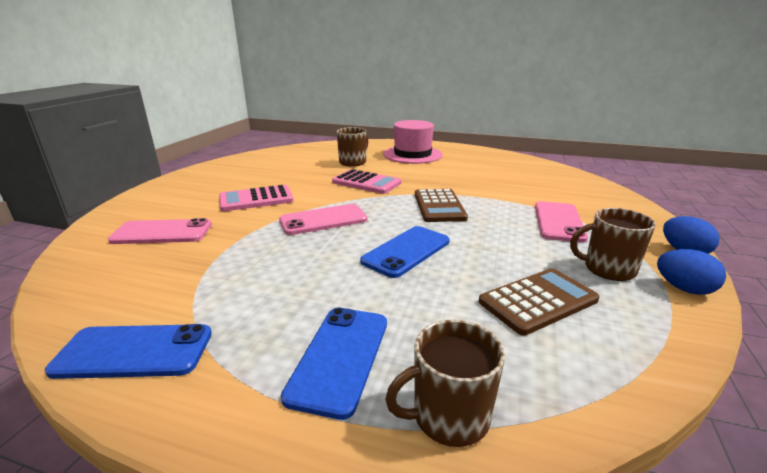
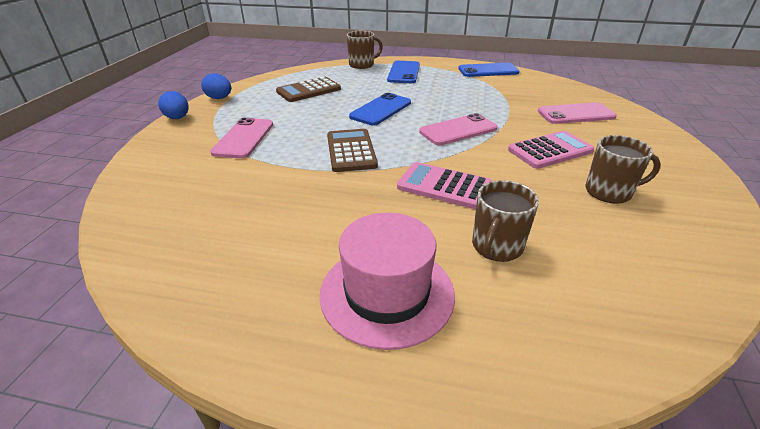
camera: 175 degrees right, 10 degrees up
(608, 269) = (250, 105): brown mug -> brown mug (609, 192)

